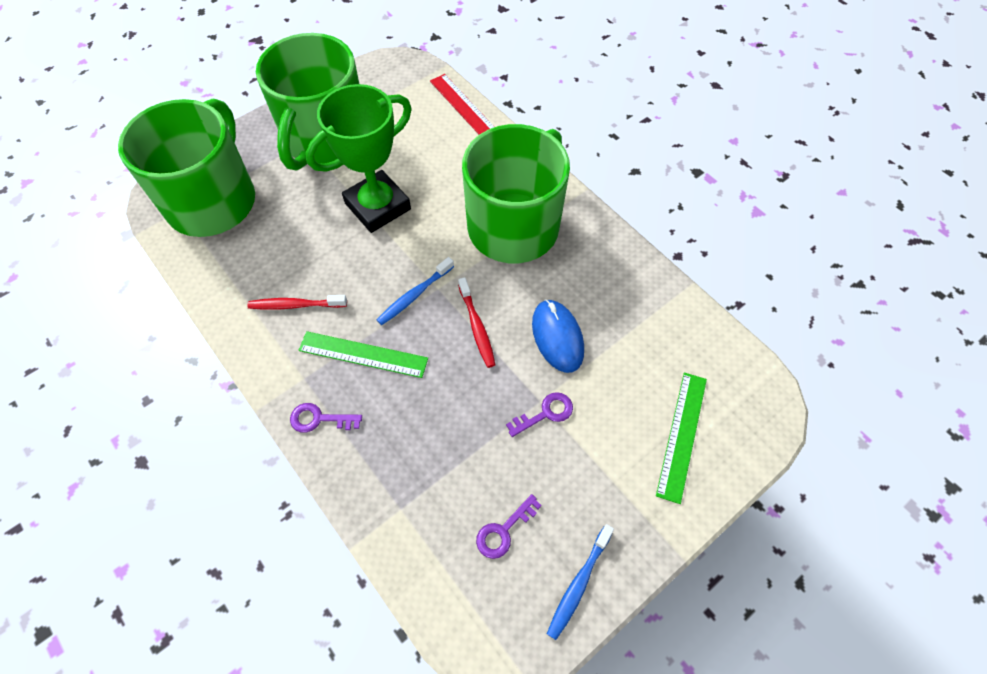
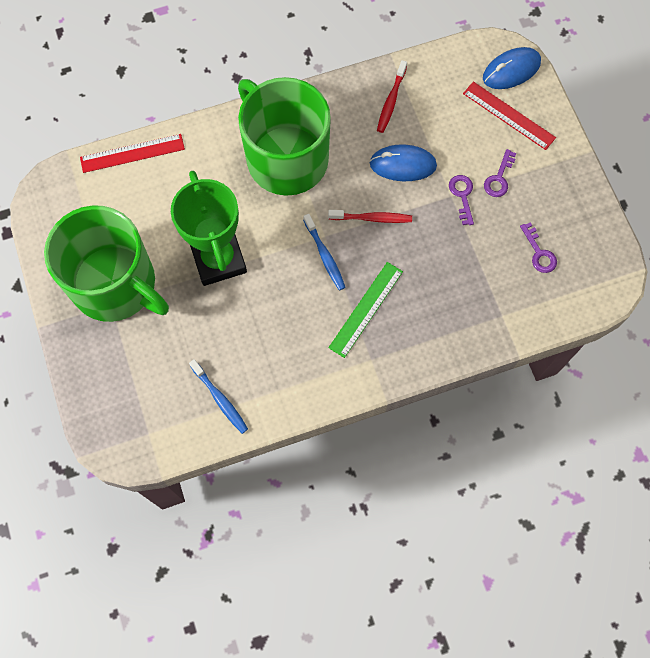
camera: 70 degrees left, 10 degrees up
(213, 200) = (150, 401): green mug -> none
(295, 305) = (298, 351): red toothbrush -> red toothbrush (391, 101)
(319, 419) = (411, 355): purple key -> purple key (499, 178)
(578, 584) = (588, 219): blue toothbrush -> blue toothbrush (220, 399)
(681, 435) = (508, 115): green ruler -> red ruler
(747, 419) = (511, 70): none -> blue mouse

